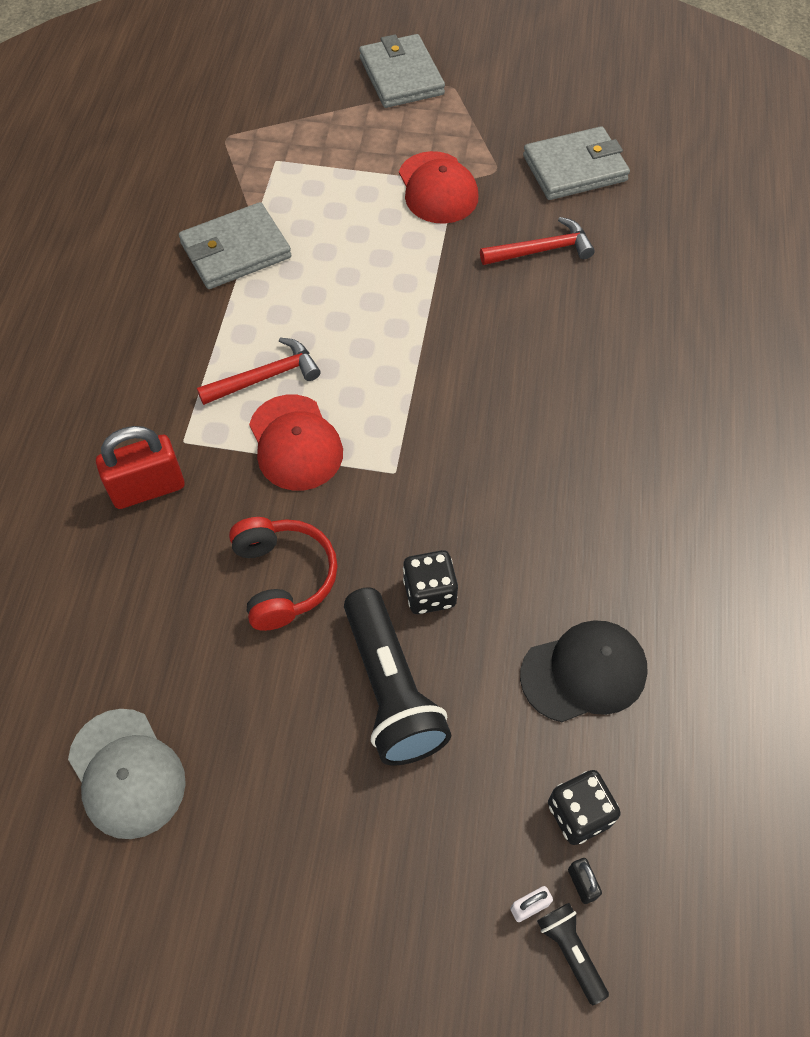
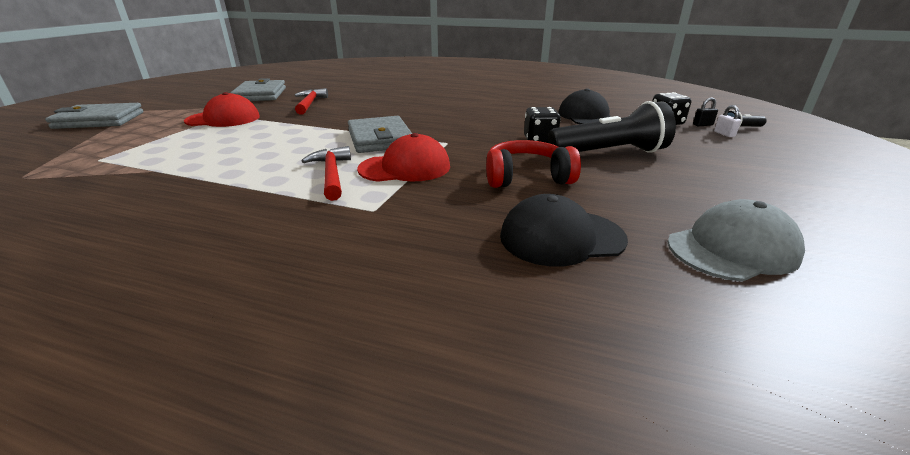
camera: 80 degrees left, 30 degrees down
(140, 613) = (561, 237): none -> black cap
(148, 488) = (419, 229): red padlock -> none
(236, 251) = (175, 179): grey wallet -> grey wallet (380, 139)

